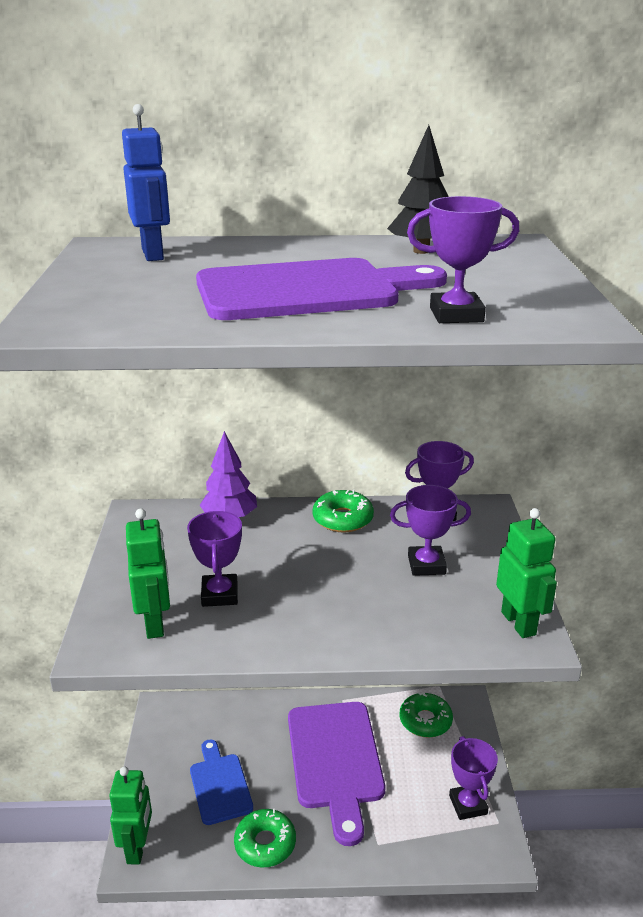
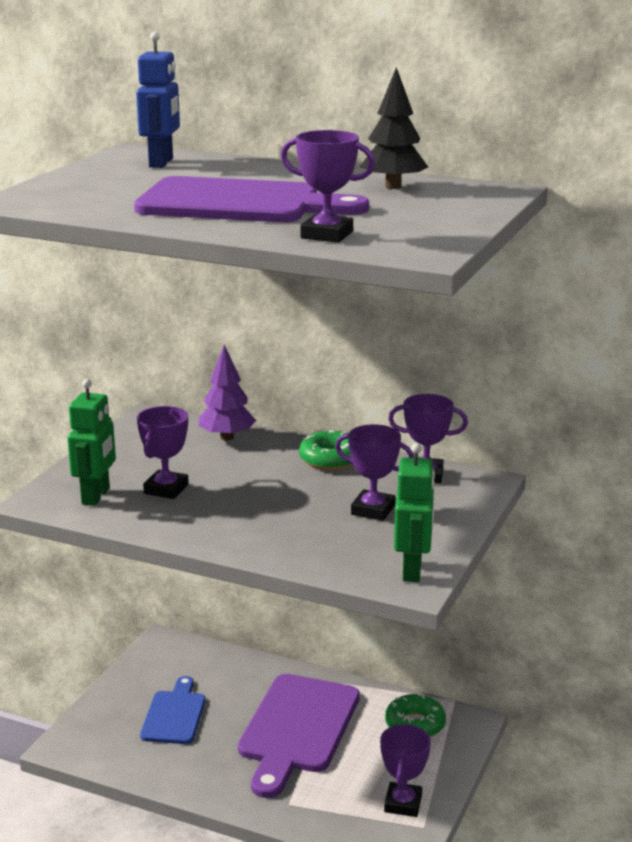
camera: 25 degrees right, 5 degrees down
(137, 848) = (72, 738): green robot -> none
(265, 844) = (184, 770): green donut -> none

